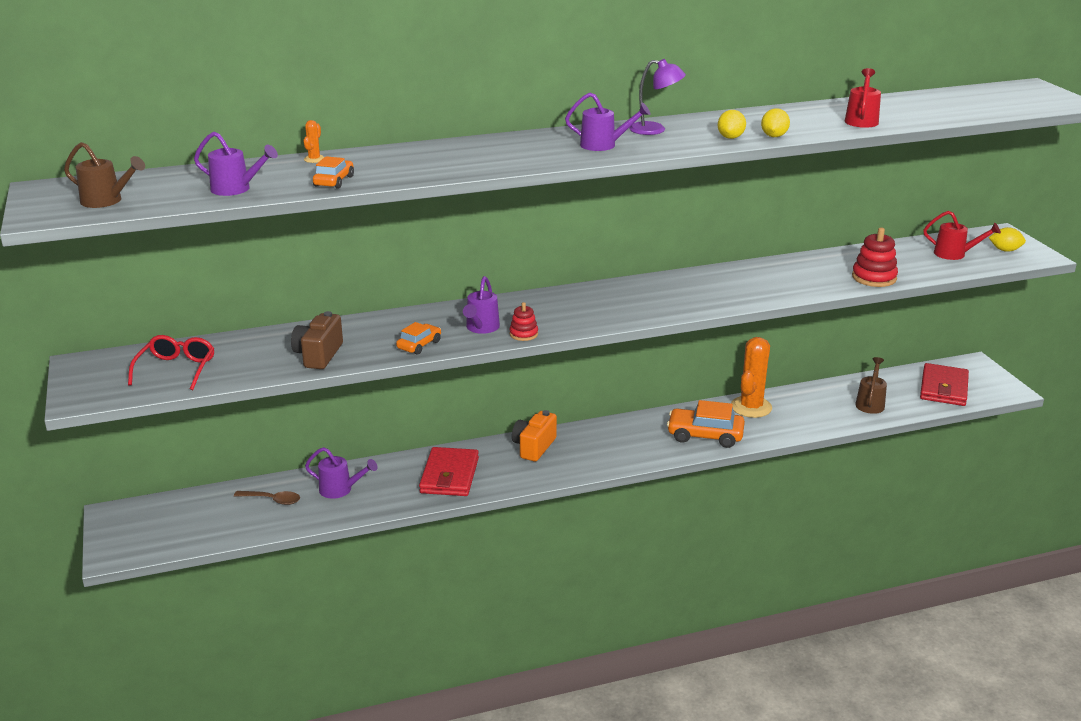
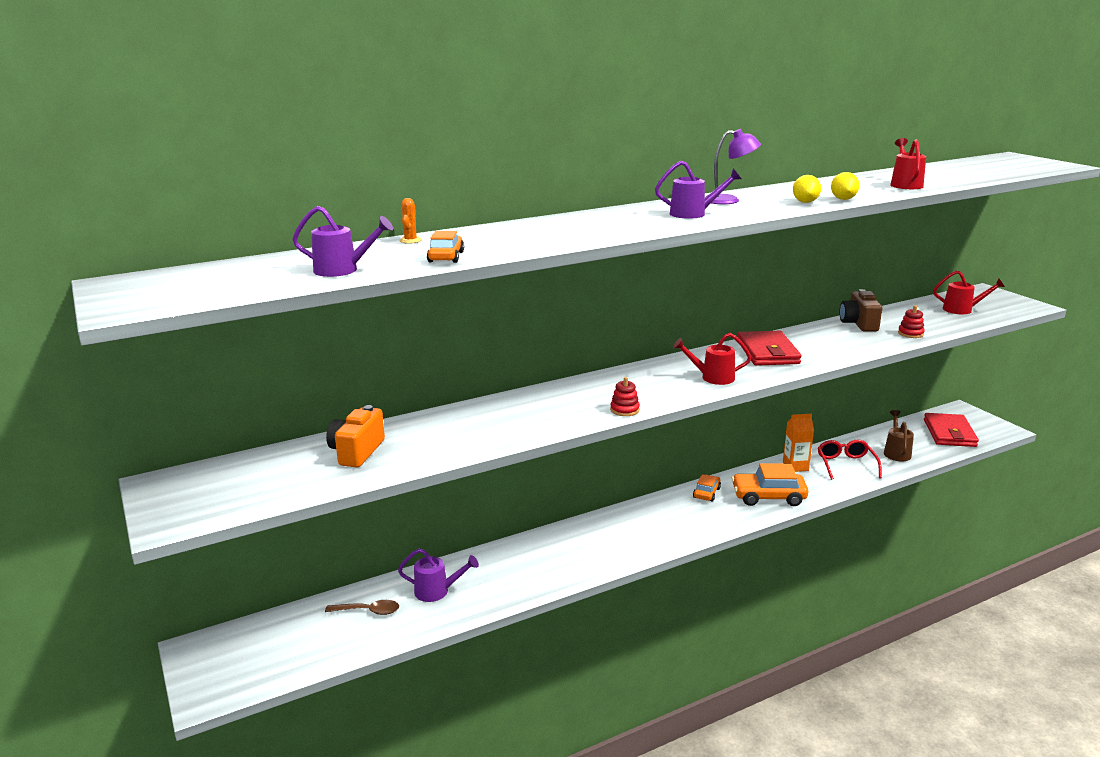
camera: 10 degrees left, 5 degrees down
(106, 201) = (197, 290): brown watering can -> none
(176, 369) = (272, 479): red glasses -> red glasses (846, 465)
(318, 355) = (424, 449): brown camera -> brown camera (858, 324)
(419, 345) = (525, 430): orange car -> orange car (706, 493)
(449, 475) = (543, 563): red wallet -> red wallet (767, 352)
(481, 328) = (579, 408): purple watering can -> none
(534, 447) = (614, 525): orange camera -> orange camera (356, 452)
(630, 308) = (712, 377): none -> red watering can
(751, 407) = (795, 466): orange cactus -> orange carton
(874, 278) = (910, 333): red stacking toy -> red stacking toy, size x0.60
(1005, 250) = (1000, 304): yellow lemon -> none

